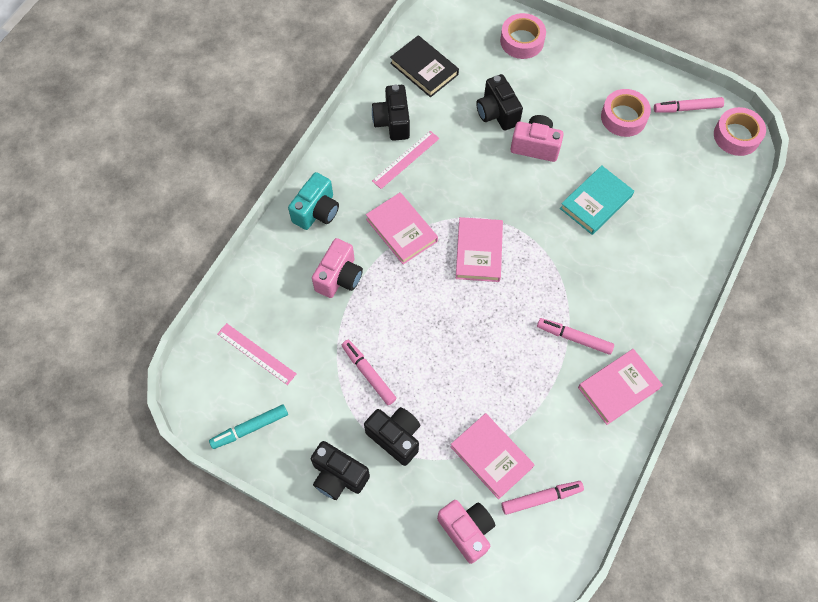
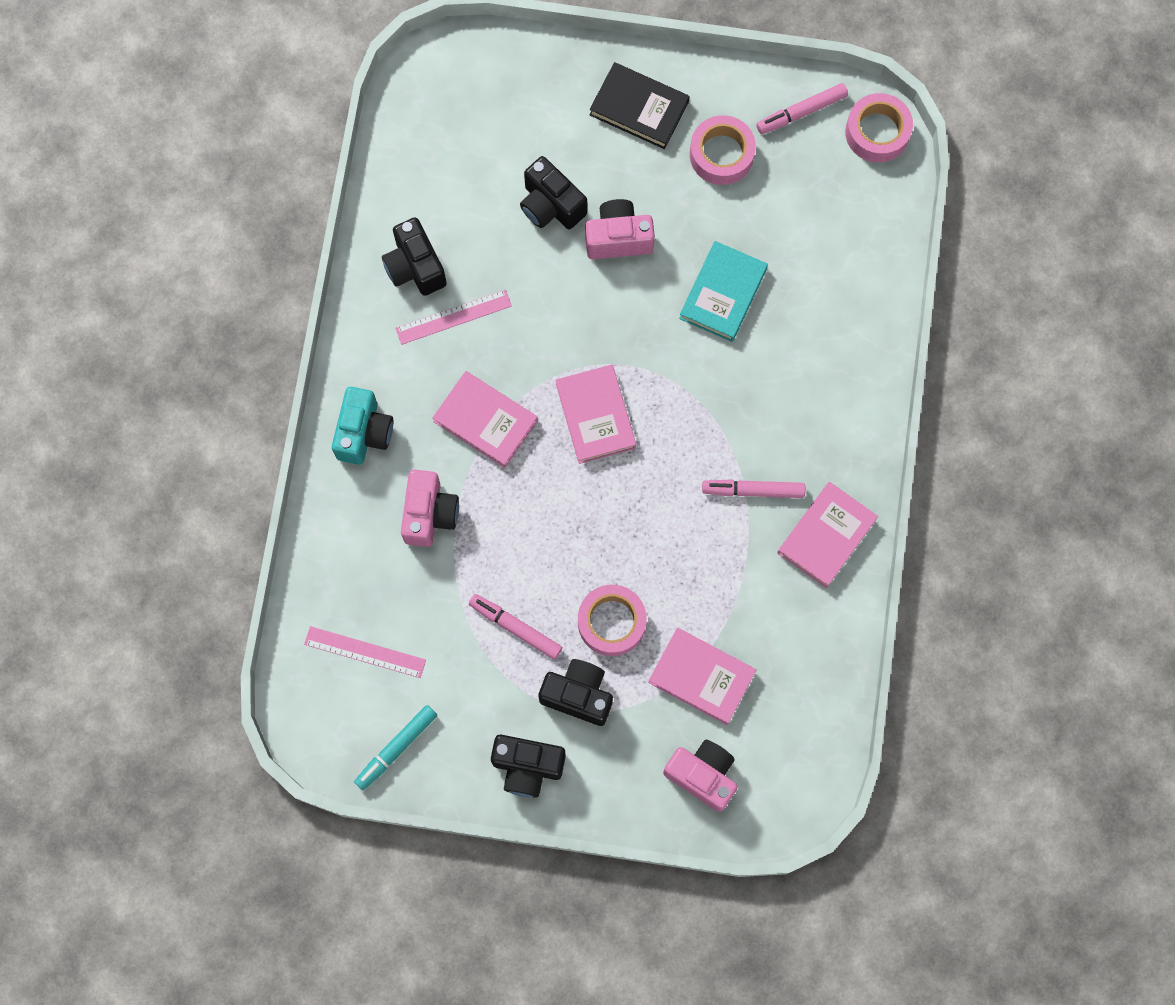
camera: 20 degrees left, 10 degrees up
(406, 159) = (453, 317): pink ruler -> pink ruler turned 45 degrees clockwise
(424, 69) = (428, 170): black book -> black book (639, 108)
(522, 41) = (547, 81): pink tape -> pink tape (611, 622)
(541, 498) = (777, 705): pink marker -> none

